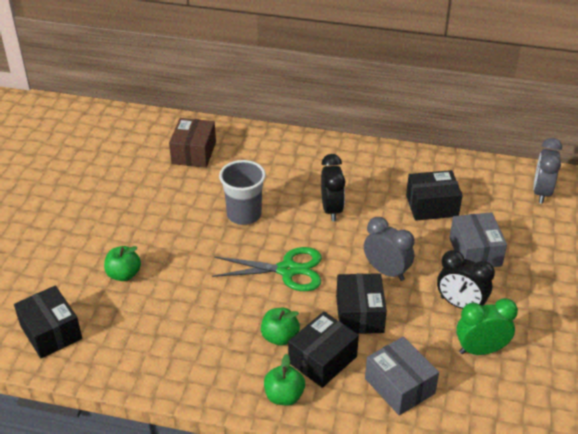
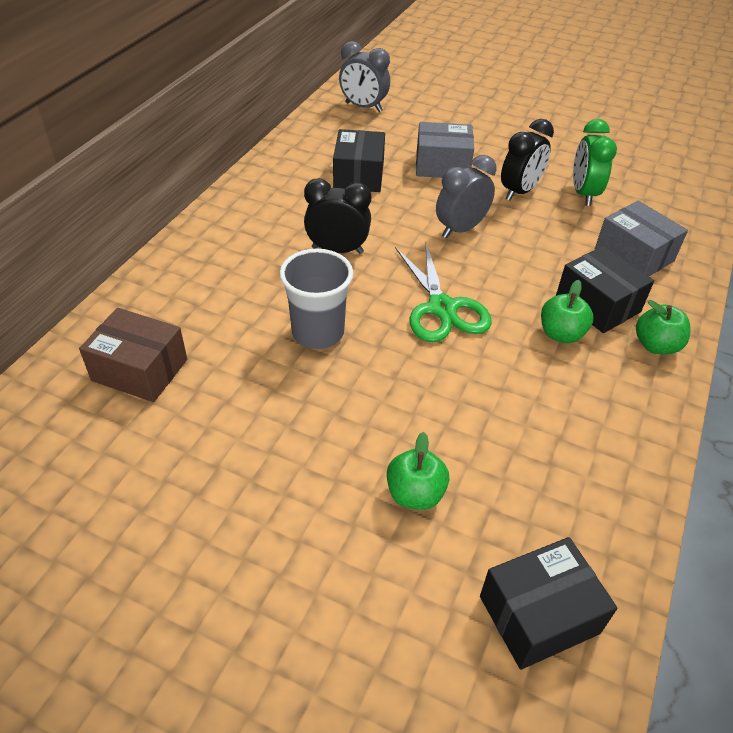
camera: 80 degrees left, 5 degrees up
(287, 270) = (442, 308): green scissors -> green scissors turned 150 degrees clockwise
(359, 314) = (527, 262): black box -> none
(399, 386) = (634, 255): grey box -> grey box turned 75 degrees clockwise

